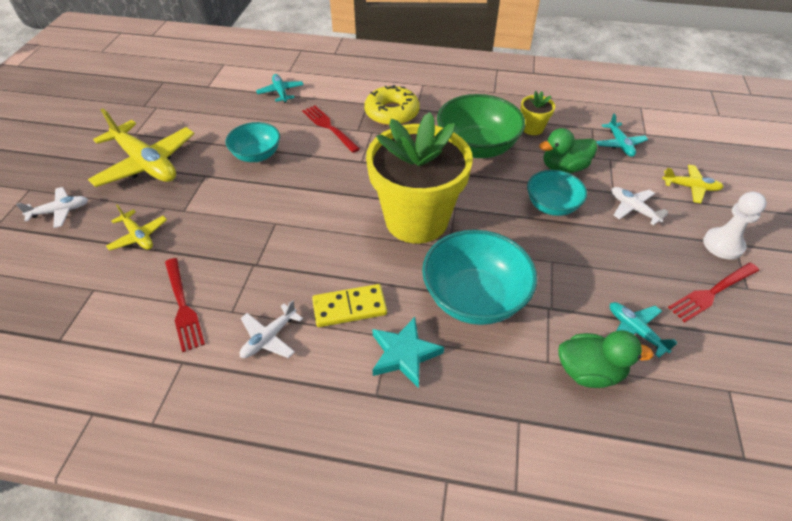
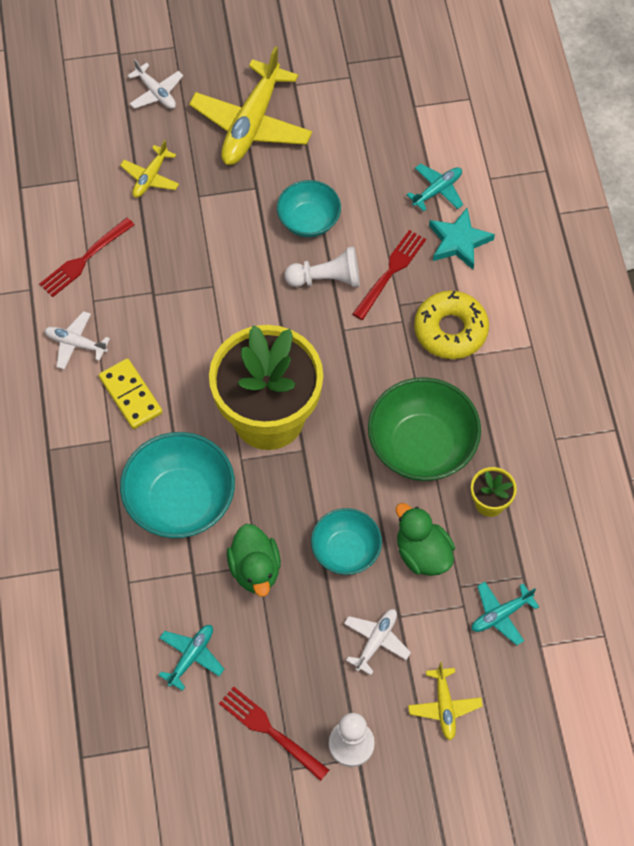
camera: 70 degrees right, 15 degrees up
(313, 158) = (326, 279): none -> white pawn
(404, 354) = (95, 458): turquoise star -> turquoise star (459, 241)
(589, 371) = (129, 619): green duck -> green duck (255, 569)

